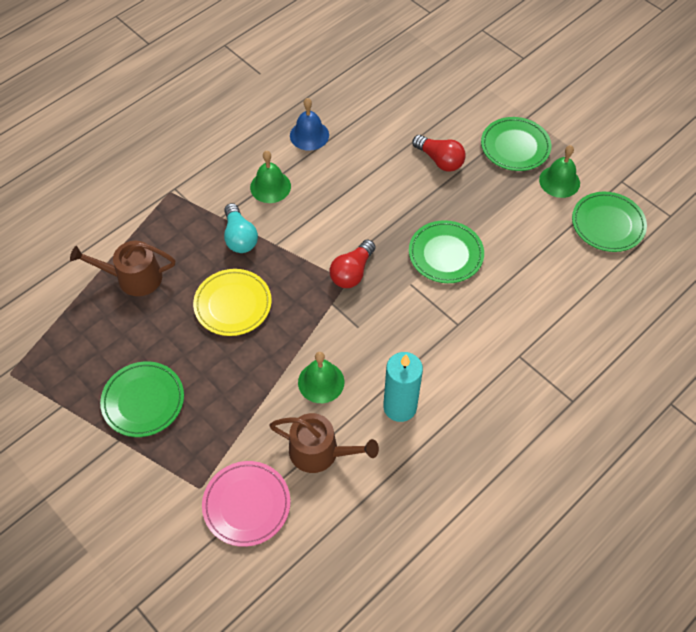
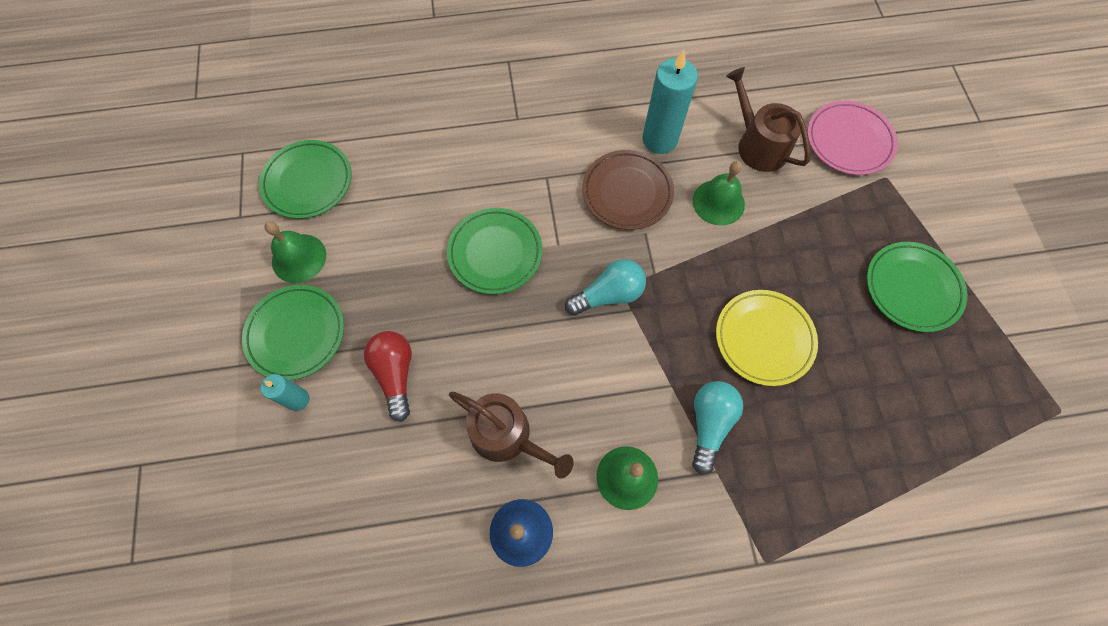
camera: 145 degrees left, 10 degrees up
(133, 278) = (869, 450): brown watering can -> brown watering can (507, 436)
(352, 272) = (608, 295): red light bulb -> turquoise light bulb
(392, 348) = (627, 192): none -> brown plate
(478, 121) = (298, 399): none -> turquoise candle

